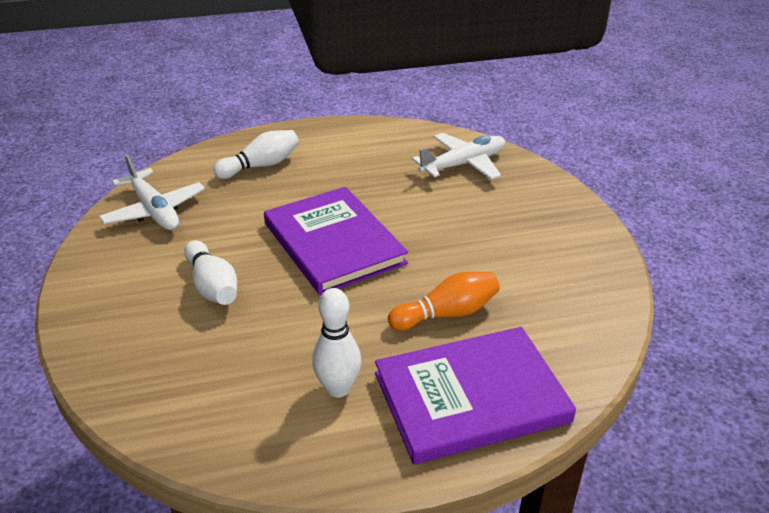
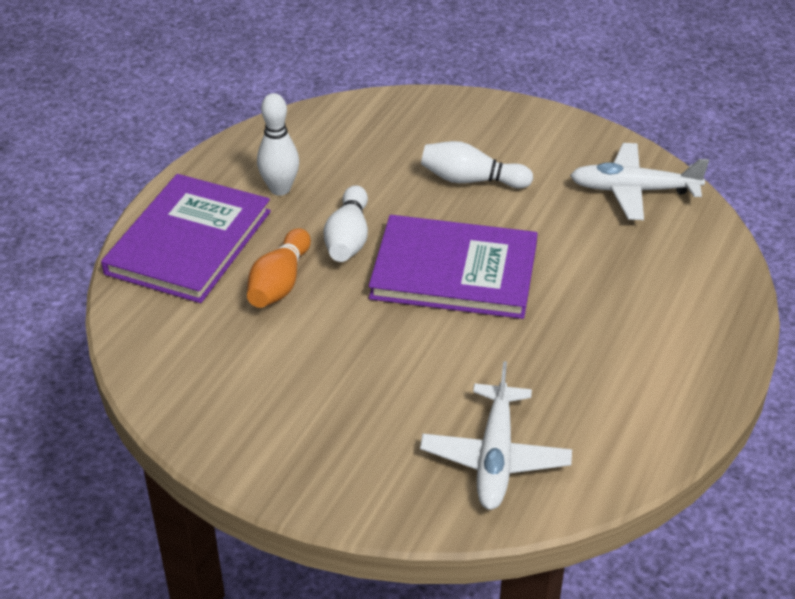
camera: 130 degrees right, 5 degrees up
(261, 166) = (659, 291): white bowling pin -> white bowling pin (348, 238)

